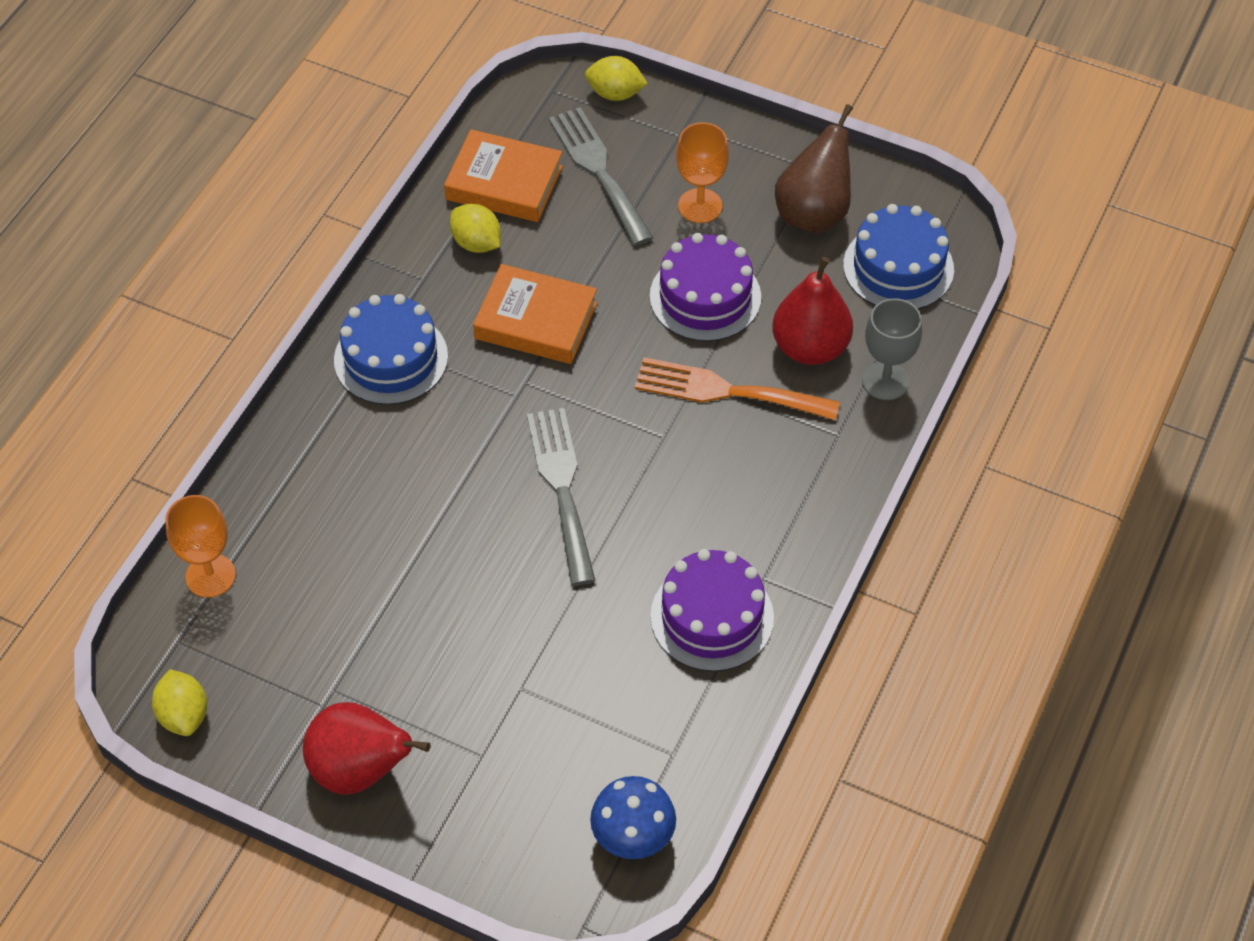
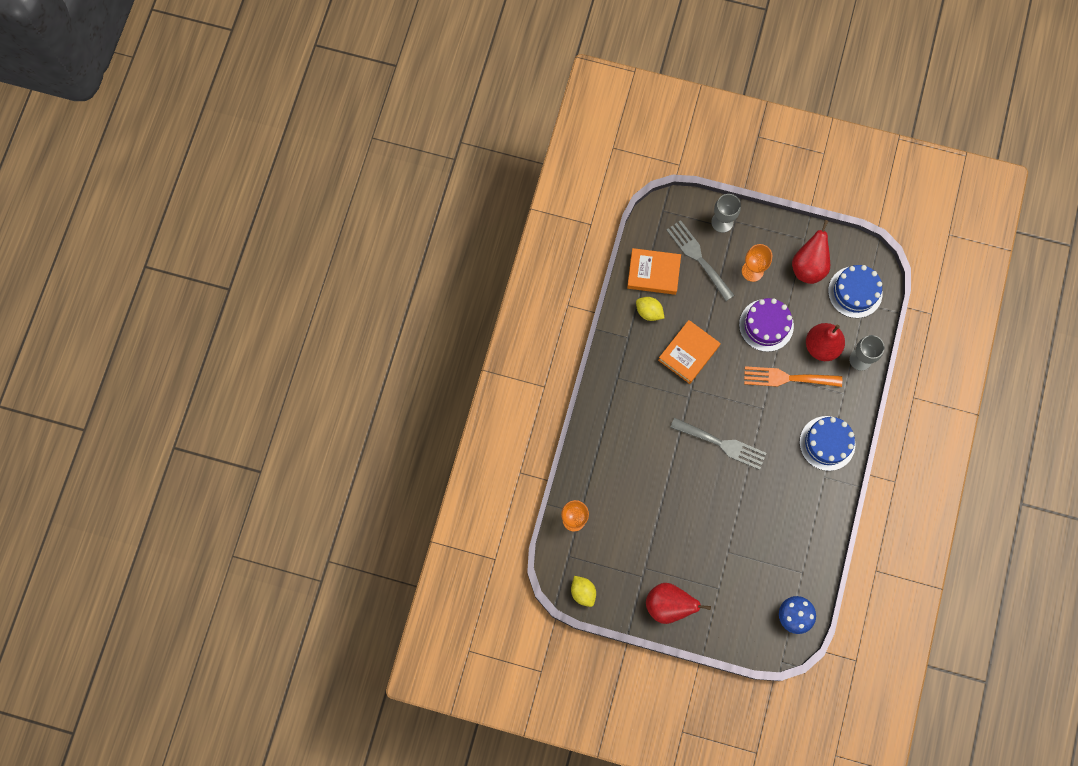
camera: 10 degrees left, 20 degrees up
(391, 358) = (625, 386): blue cake -> blue cake (827, 443)
(536, 321) = (688, 353): orange book -> orange book turned 60 degrees counterclockwise
(562, 486) = (722, 444): grey fork -> grey fork turned 135 degrees clockwise
(615, 94) = (695, 207): yellow lemon -> none
(660, 122) = (722, 222): none -> grey goblet
(712, 617) = (805, 501): purple cake -> none
(813, 214) = (808, 266): brown pear -> red pear

